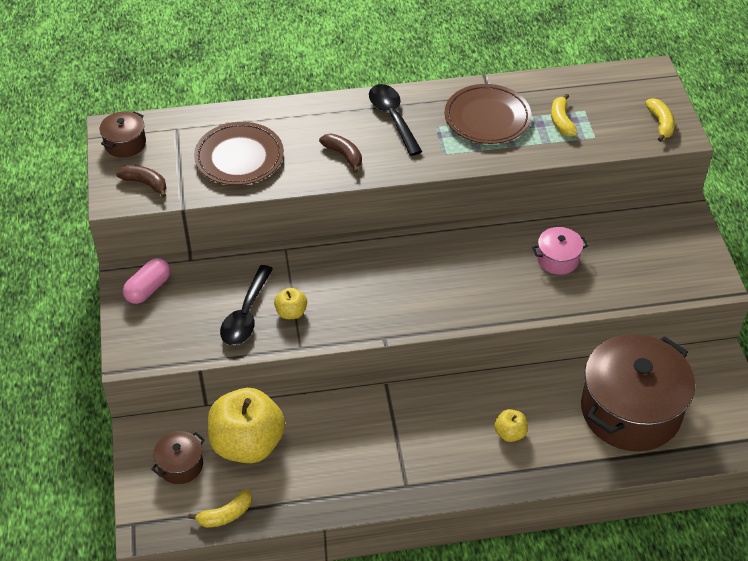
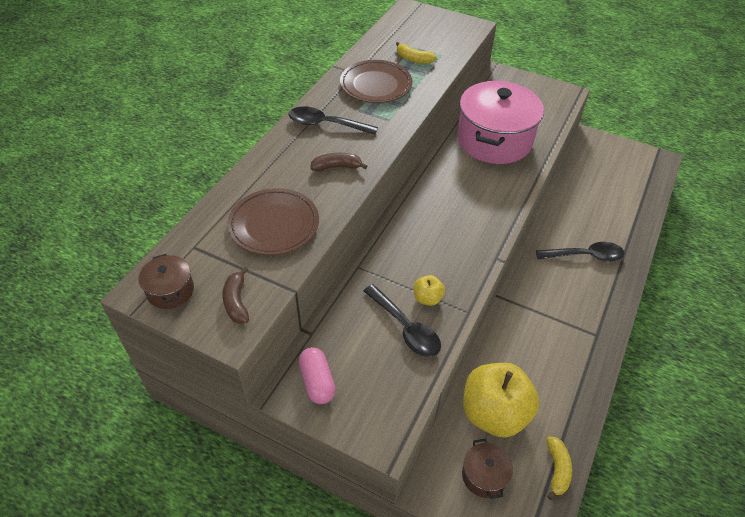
camera: 55 degrees left, 0 degrees up
(145, 183) = (236, 302): brown banana -> brown banana turned 75 degrees counterclockwise
(510, 433) = (585, 256): yellow apple -> black spoon
(558, 259) = (494, 140): pink pot -> pink pot, size x2.29
(630, 410) = (603, 192): brown pot -> none
(660, 124) = (456, 27): yellow banana -> none

